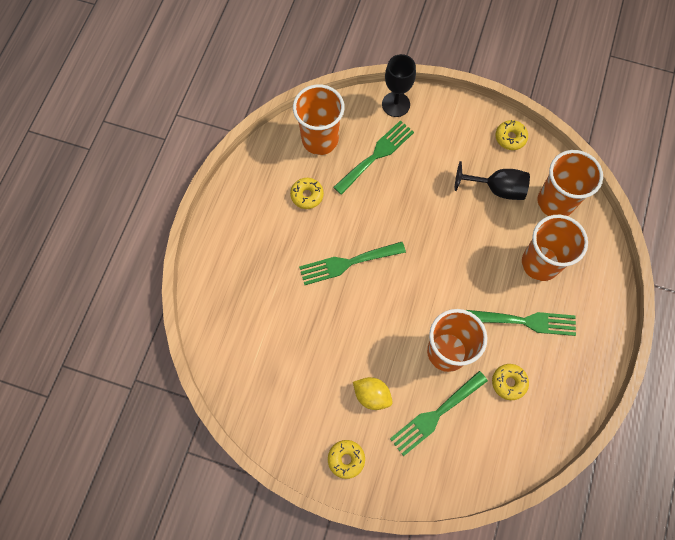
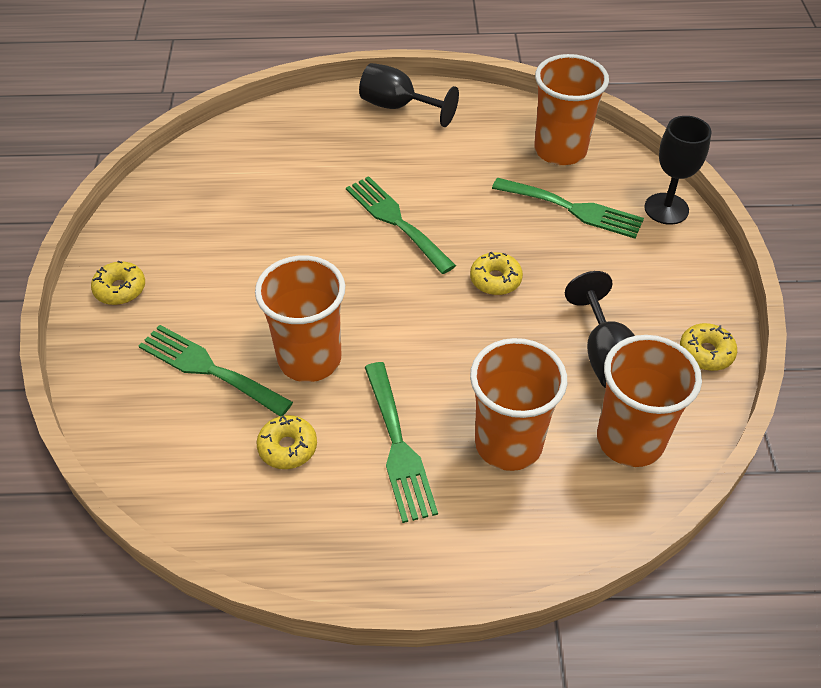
camera: 70 degrees right, 20 degrees down
(232, 223) = (398, 107): none -> black goblet
(307, 195) = (472, 159): yellow donut -> yellow donut (495, 280)
(372, 395) = (216, 293): yellow lemon -> none

